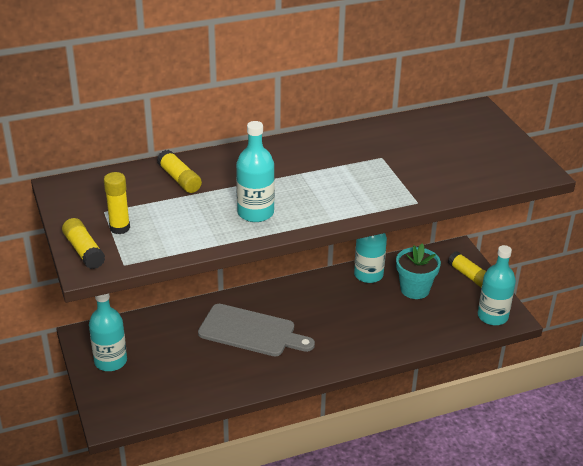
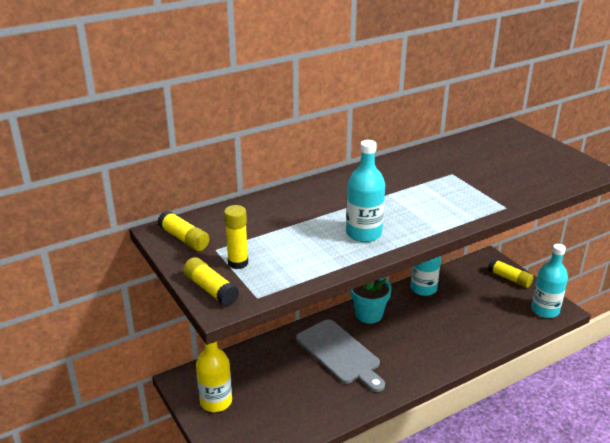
camera: 10 degrees left, 5 degrees down
(110, 361) = (216, 401): turquoise bottle -> yellow bottle
(179, 179) = (276, 212): yellow glue stick -> yellow glue stick (184, 239)
(251, 332) = (339, 354): grey cutting board -> grey cutting board turned 45 degrees clockwise
(415, 289) = (468, 296): turquoise flower pot -> turquoise flower pot (369, 314)

